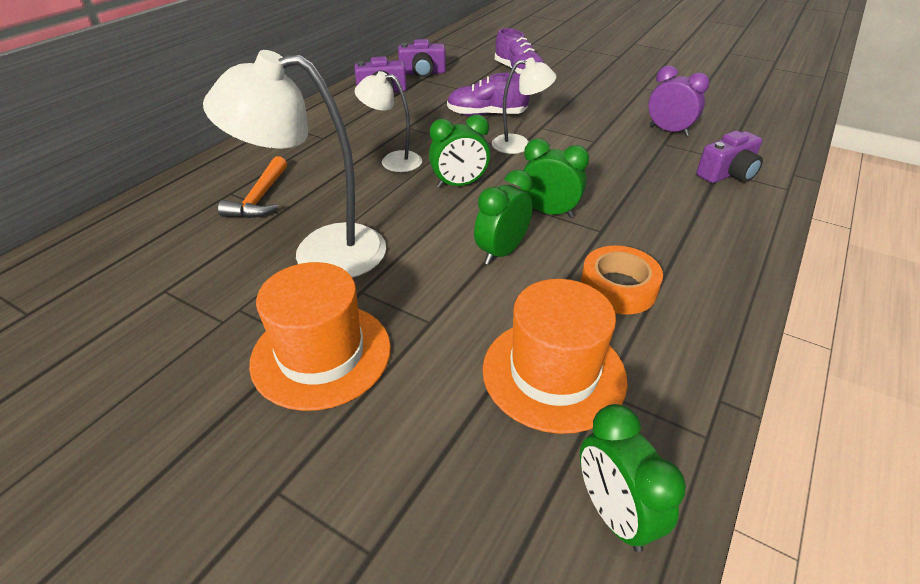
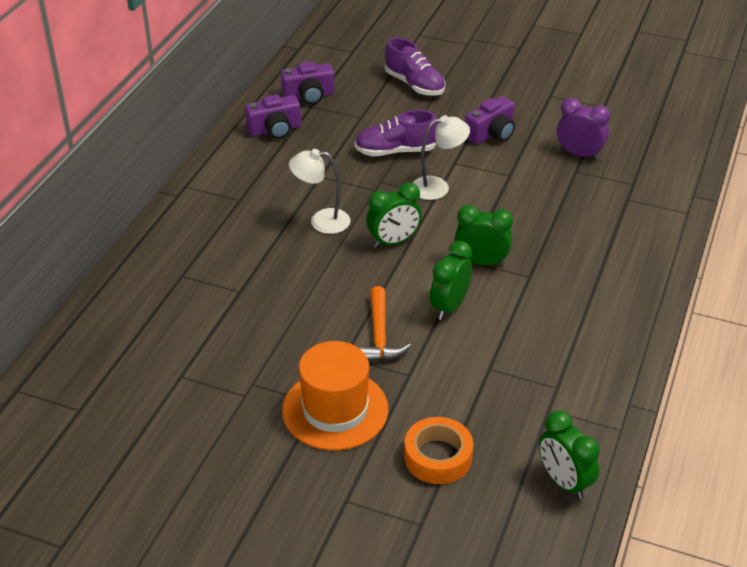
camera: 10 degrees left, 0 degrees up
(260, 198) = (213, 278): orange hammer -> orange hammer (379, 335)
(320, 252) = (295, 326): white lamp -> none
(553, 373) = (511, 401): orange hat -> none
(618, 288) = (549, 327): orange tape -> orange tape (438, 457)
(728, 174) = (635, 202): purple camera -> purple camera (491, 134)

